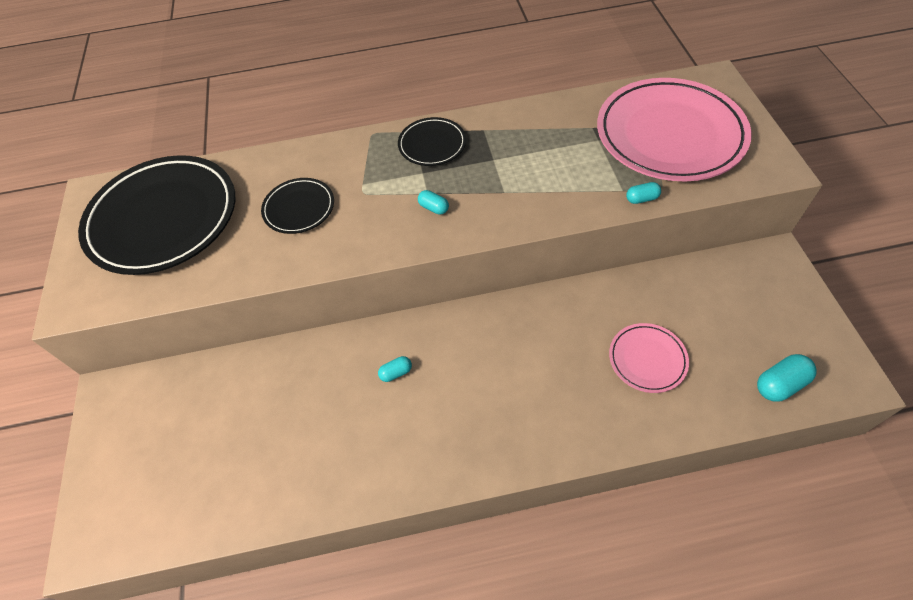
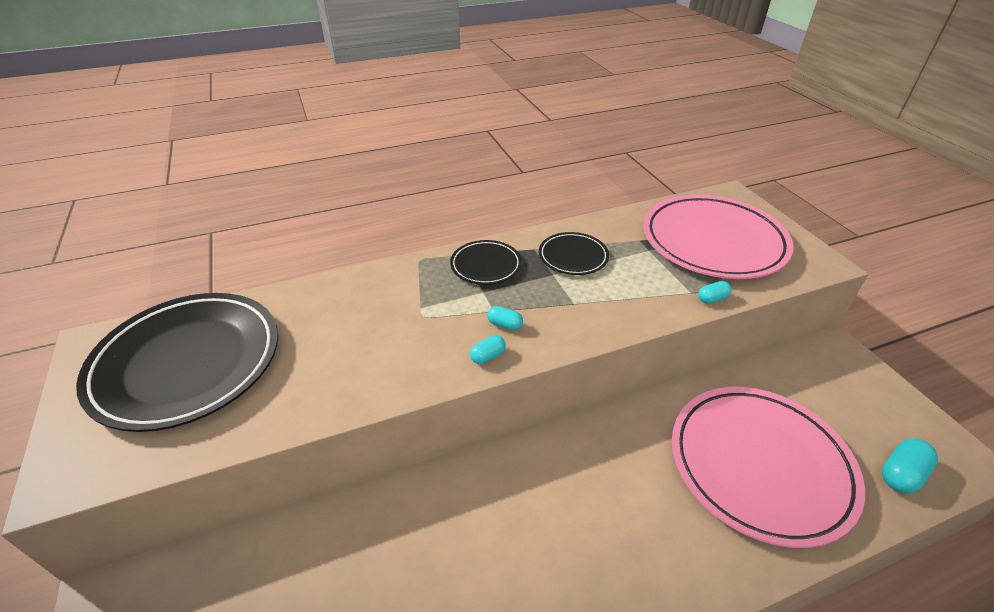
camera: 15 degrees left, 15 degrees down
(299, 208) = (353, 338): black plate -> black plate (573, 256)
(396, 373) = (487, 518): turquoise capsule -> turquoise capsule (488, 356)
(647, 359) = (759, 465): pink plate -> pink plate, size x2.10

